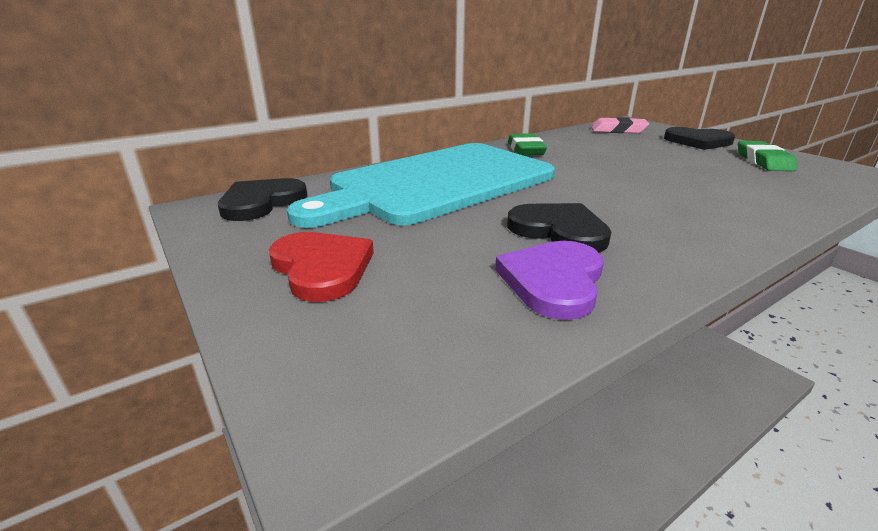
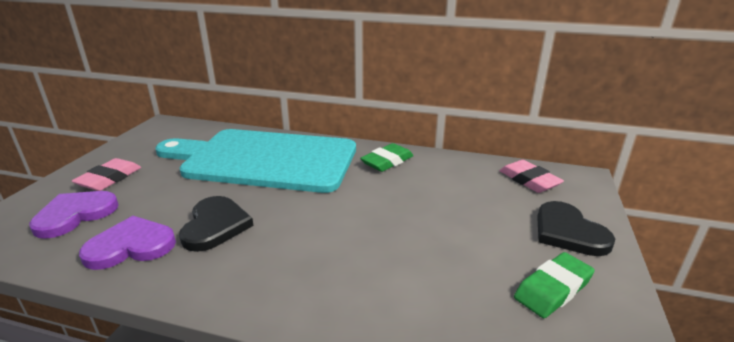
camera: 50 degrees right, 0 degrees up
(261, 202) = (182, 132): black heart -> none
(322, 268) = (109, 179): red heart -> pink eraser
(405, 308) = (75, 215): none -> purple heart

